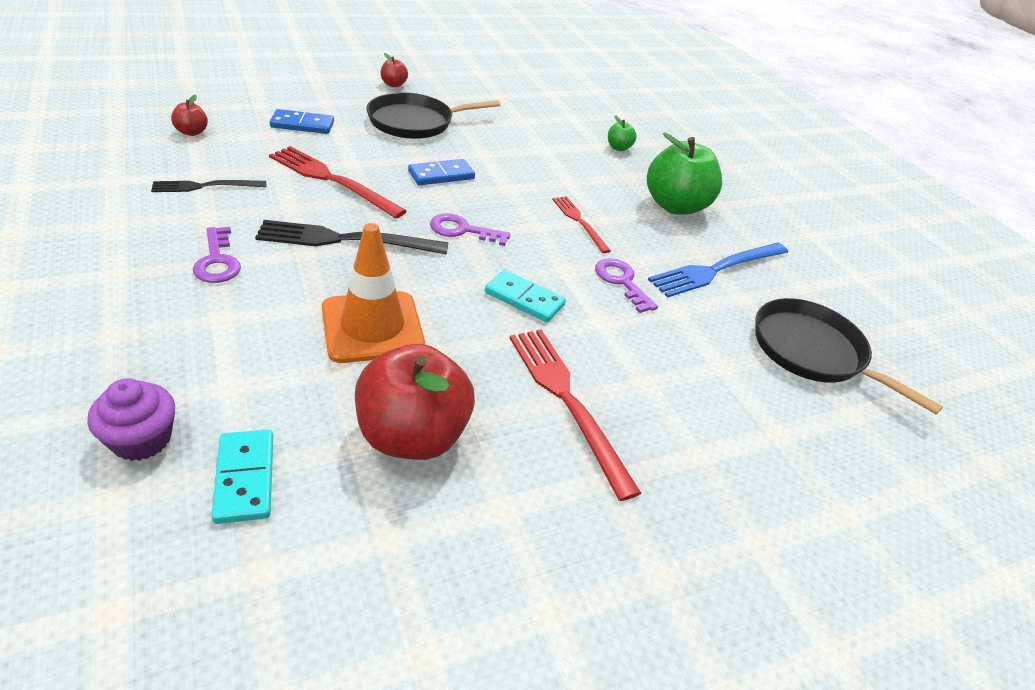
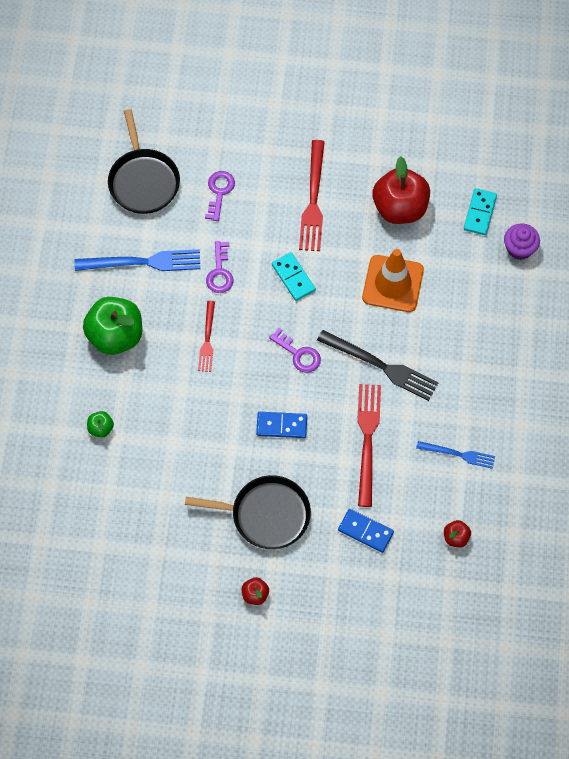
camera: 145 degrees left, 25 degrees up
(205, 186) = (458, 454): black fork -> blue fork
(217, 261) = (465, 367): purple key -> purple key (219, 192)
(332, 180) = (367, 440): red fork -> red fork turned 150 degrees counterclockwise

